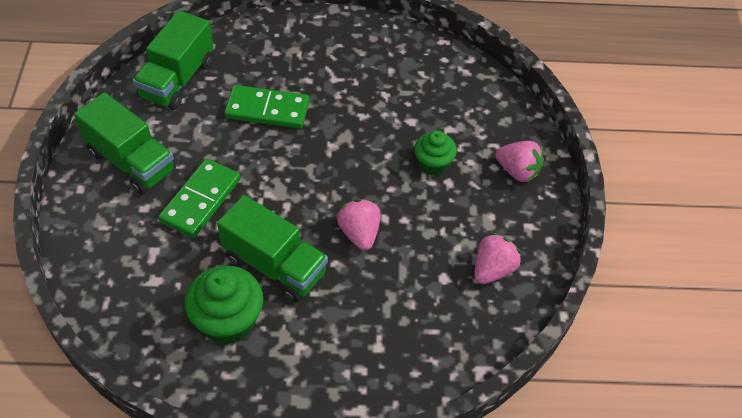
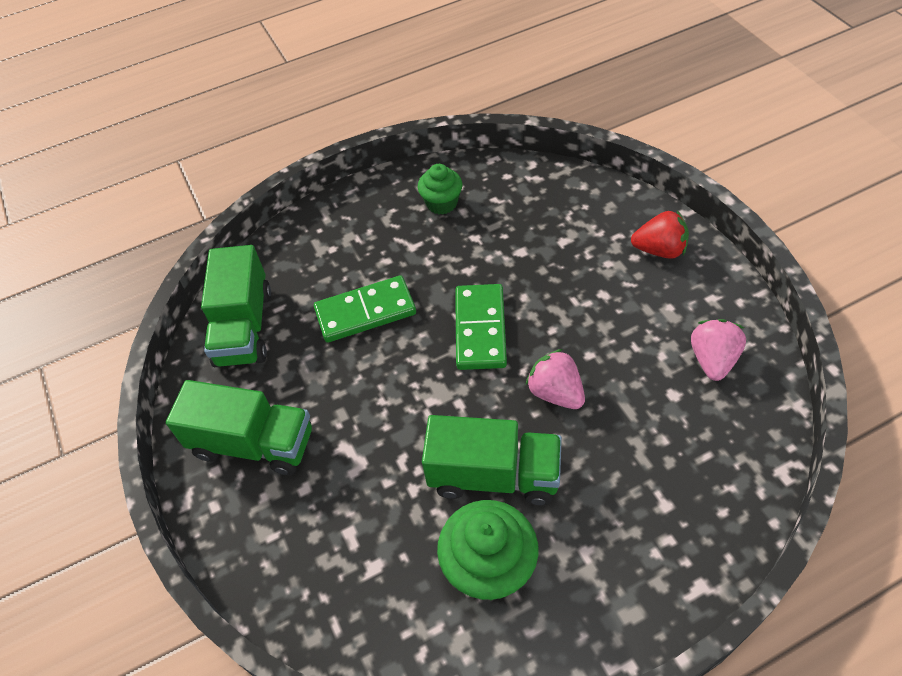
camera: 20 degrees left, 0 degrees up
(200, 200) = (362, 446): green domino -> green domino (480, 329)
(433, 164) = (574, 283): green cupcake -> green cupcake (442, 203)
(518, 171) = (659, 250): pink strawberry -> red strawberry

